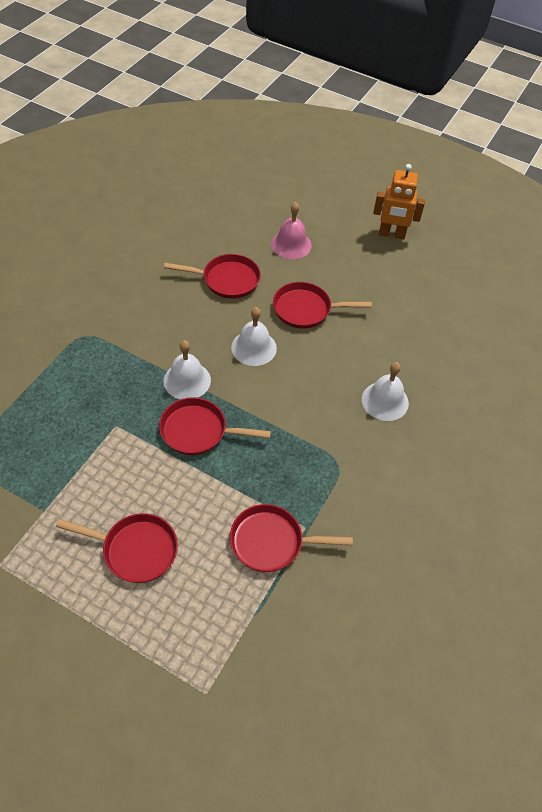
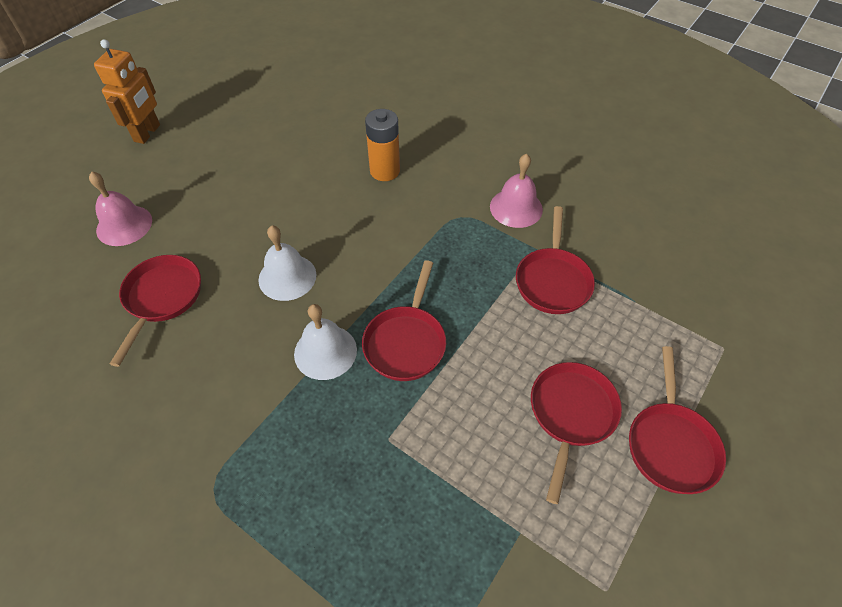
camera: 80 degrees left, 0 degrees up
(306, 309) = (240, 221): red pan -> red pan (670, 444)
(358, 512) = (516, 208): none -> pink bell
(385, 401) = (385, 171): white bell -> orange battery

